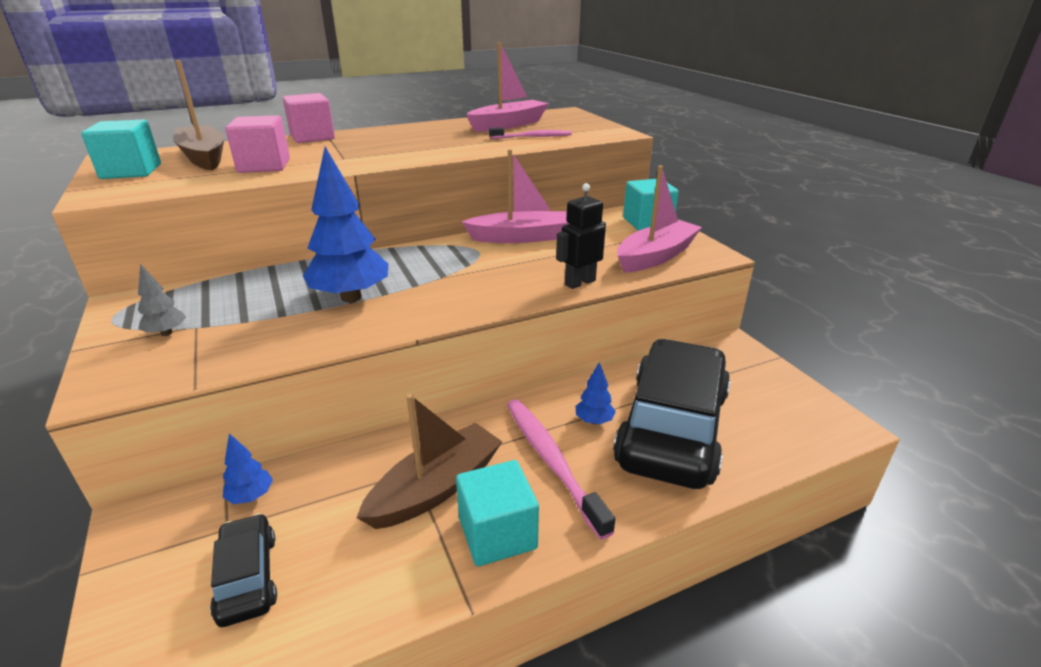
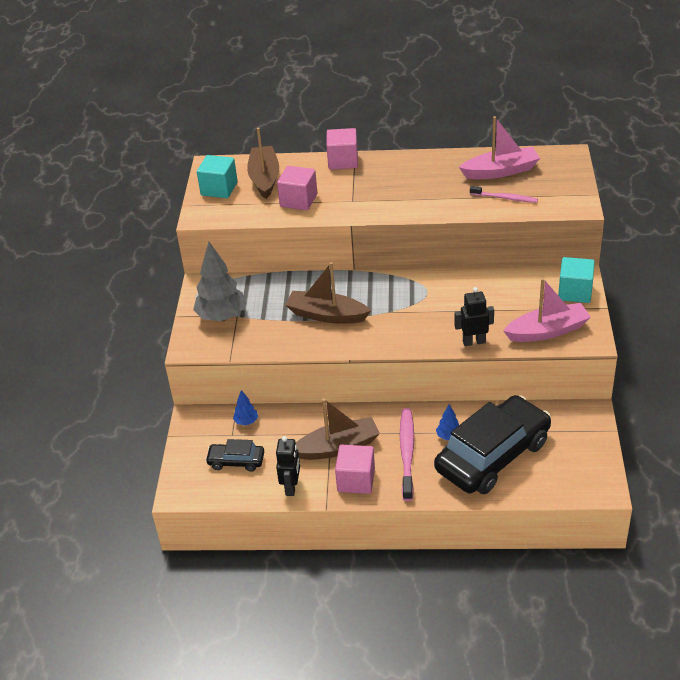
camera: 30 degrees right, 10 degrees up
(166, 333) = (222, 316): grey tree -> grey tree, size x2.15
(247, 577) = (236, 461): black car -> black car turned 90 degrees counterclockwise
(351, 297) = (327, 315): blue tree -> brown boat
(382, 590) = (291, 487): none -> black robot
(497, 533) = (356, 480): turquoise cube -> pink cube
(522, 237) = (466, 285): pink boat -> none

